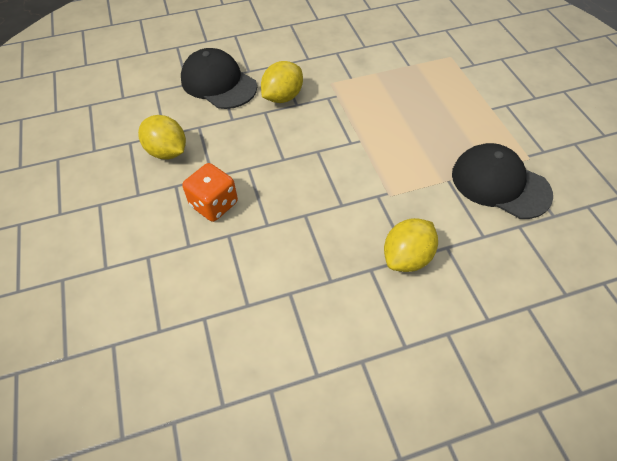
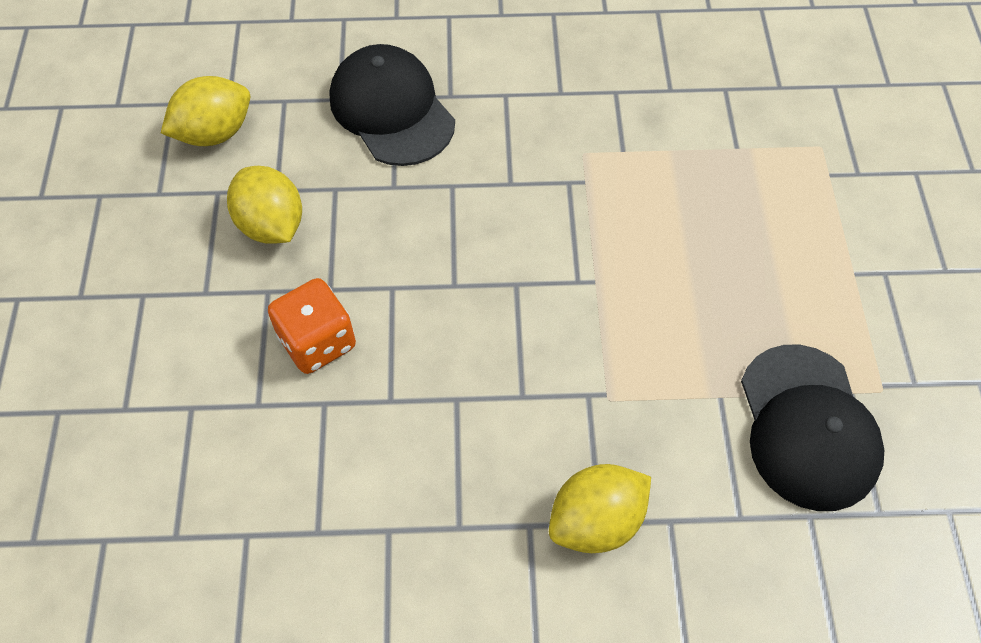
camera: 15 degrees right, 5 degrees up
(282, 97) = (491, 163): yellow lemon -> yellow lemon (215, 133)
(500, 184) = (808, 427): black cap -> black cap turned 150 degrees counterclockwise

